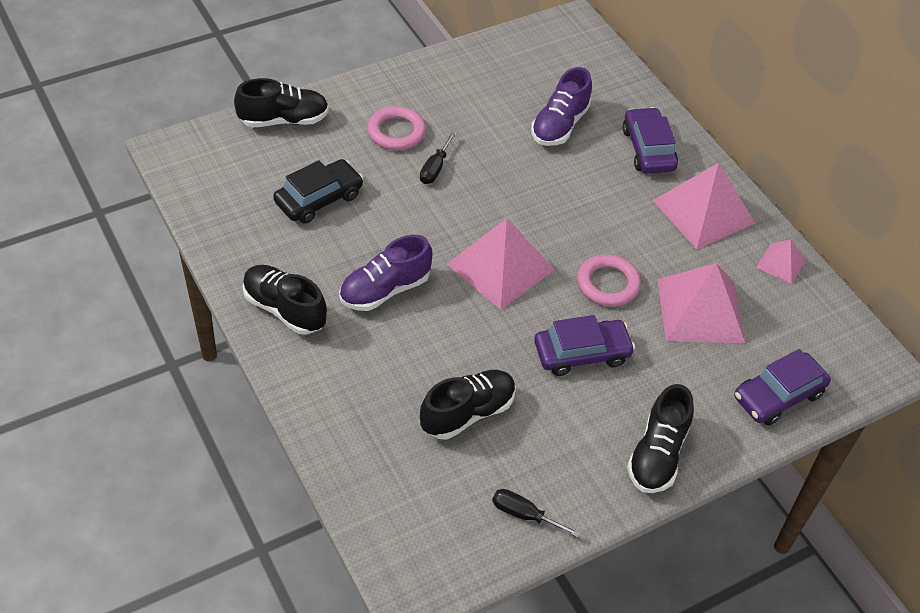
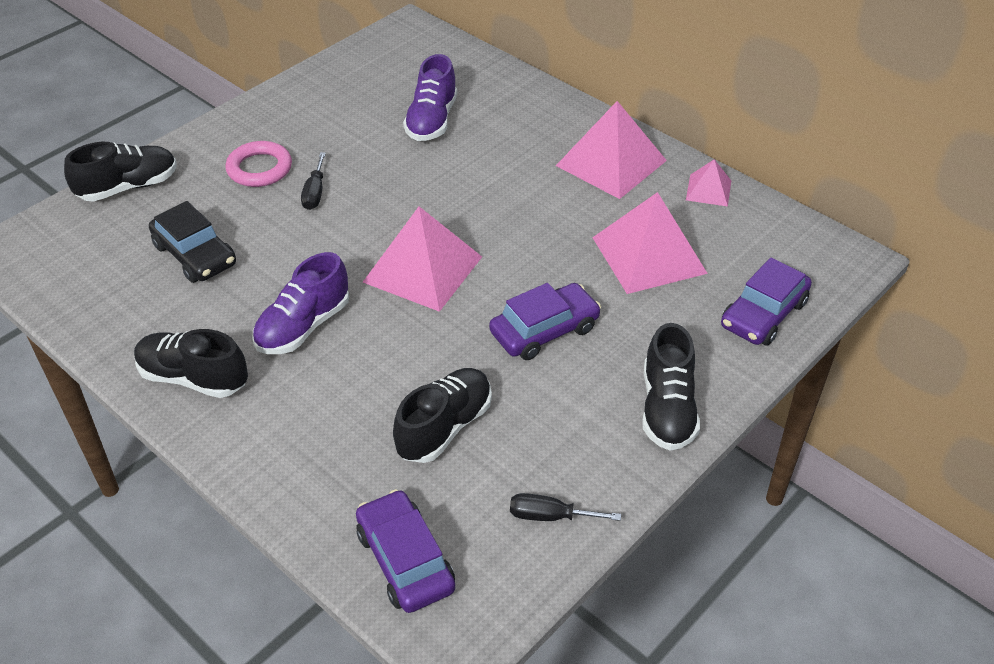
camera: 15 degrees left, 5 degrees down
(319, 199) = (195, 255): black car -> black car turned 105 degrees clockwise
(608, 284) = (543, 255): pink ring -> none
(648, 149) = (531, 121): purple car -> purple car (405, 560)

